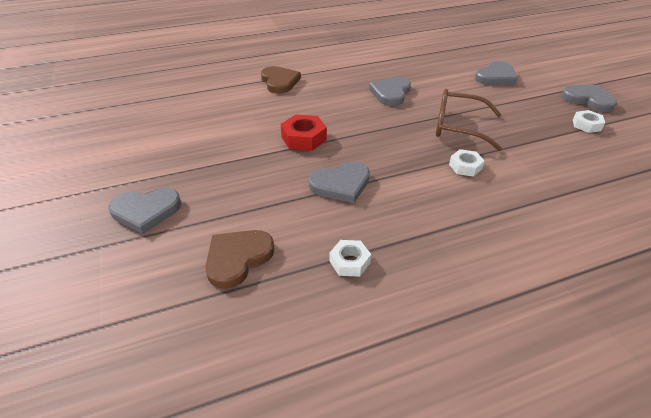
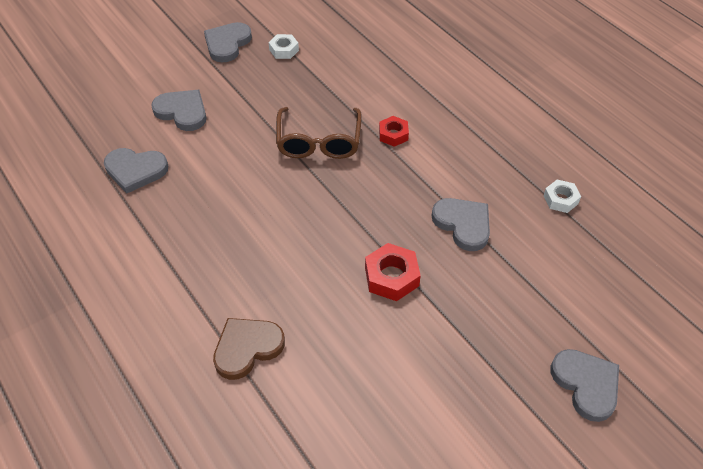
camera: 105 degrees left, 10 degrees up
(238, 258) = (600, 277): brown heart -> none
(390, 93) = (252, 209): grey heart -> grey heart (135, 170)
(465, 166) = (393, 134): white nut -> red nut

